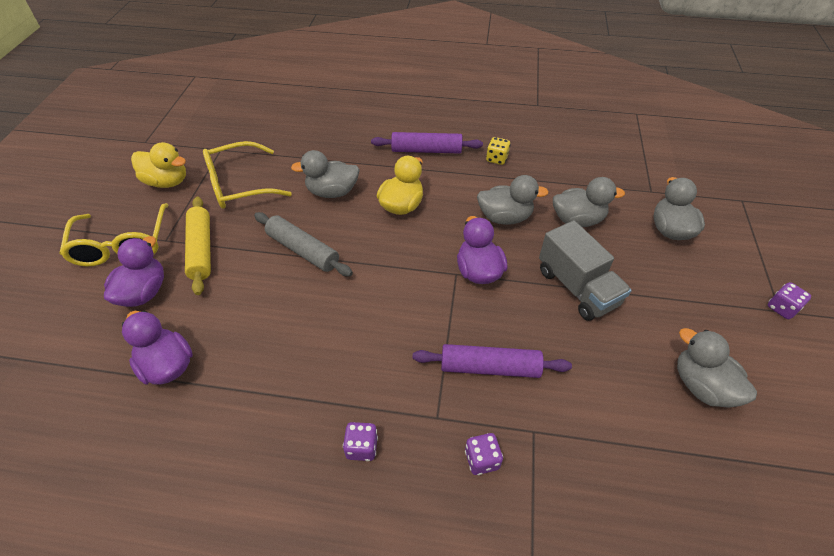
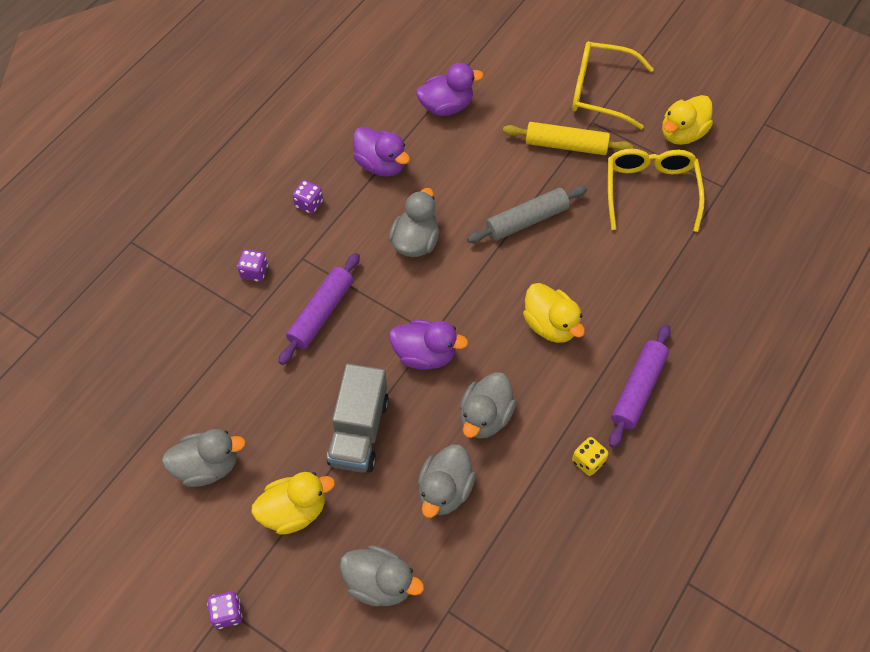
camera: 115 degrees right, 10 degrees up
(144, 292) = (532, 100): purple duck -> purple duck (381, 165)
(332, 192) = (602, 269): grey duck -> grey duck (415, 242)
(577, 287) = (359, 431): grey truck -> grey truck turned 75 degrees counterclockwise
(674, 301) = (294, 511): none -> yellow duck

